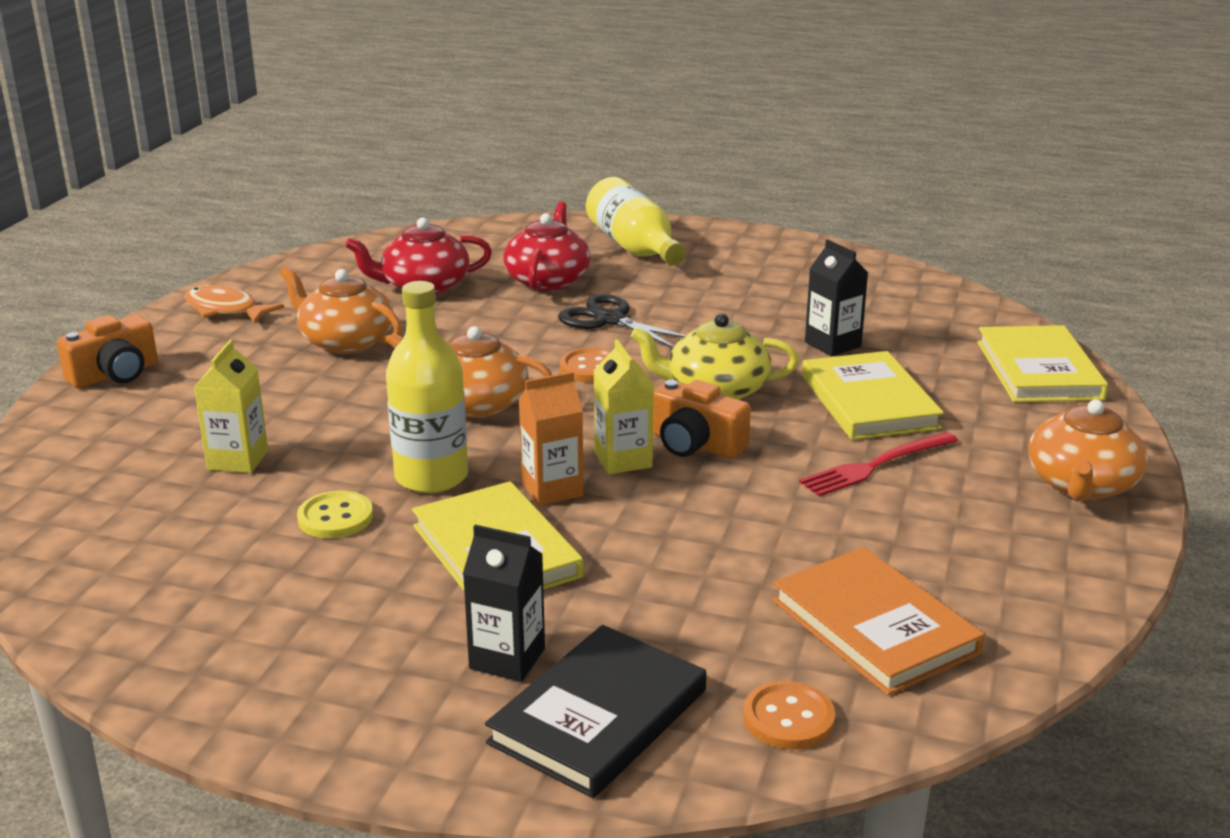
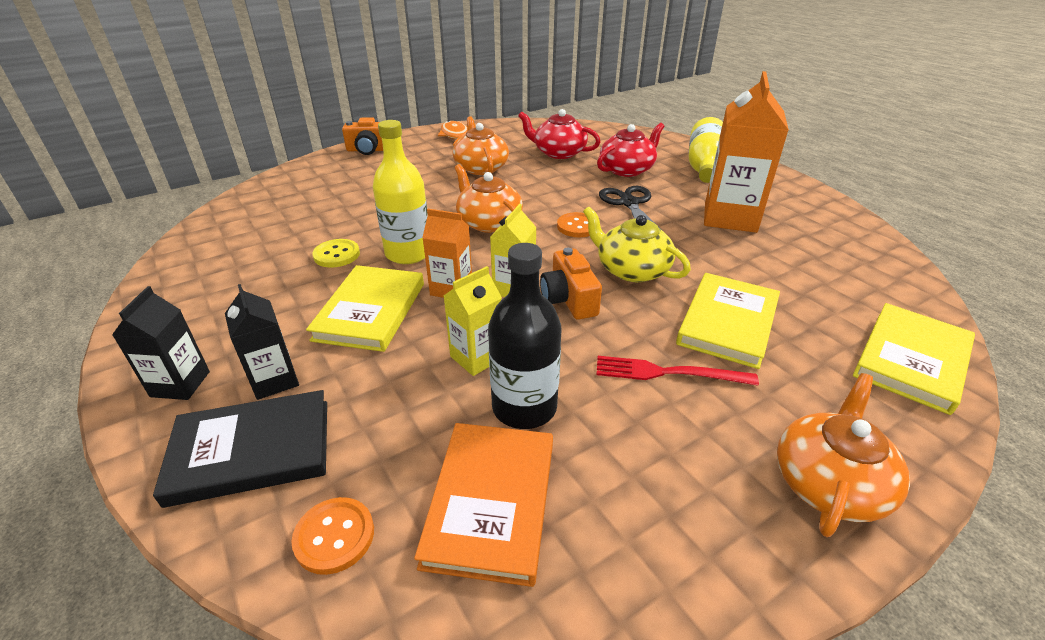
camera: 40 degrees right, 10 degrees up
(238, 460) = (348, 207): yellow carton -> yellow carton (476, 357)
(739, 298) = (730, 217): none -> orange carton
(796, 551) = (524, 407): none -> black bottle
(832, 344) = (755, 271): black carton -> black carton (180, 384)
(1081, 485) = (829, 482): orange teapot -> orange teapot turned 150 degrees clockwise

